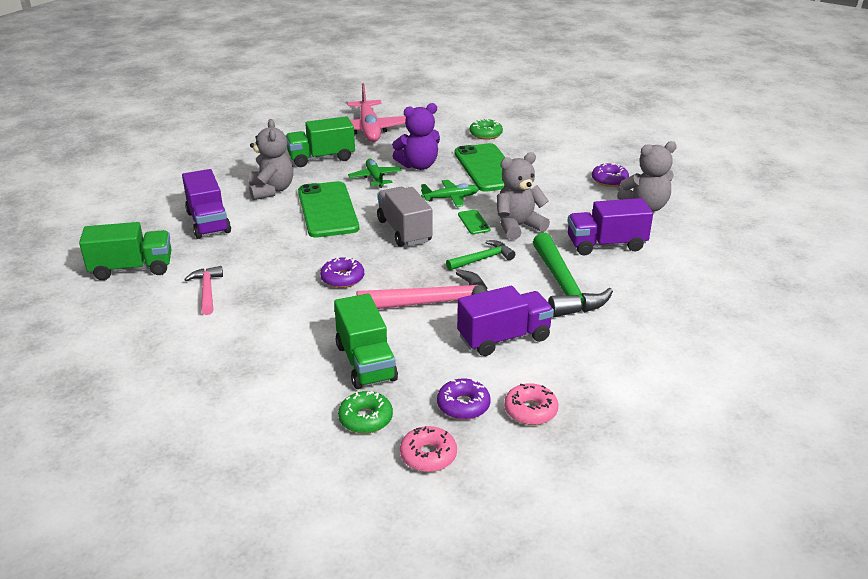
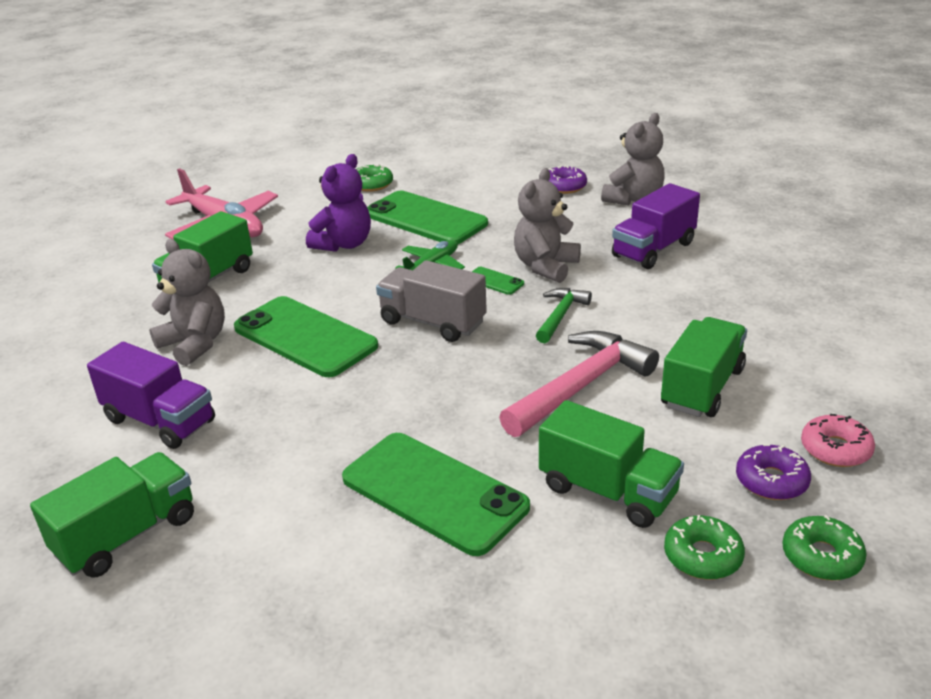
camera: 35 degrees left, 0 degrees up
(207, 291) = (286, 510): pink hammer -> none
(281, 318) = (434, 493): none -> green phone
(342, 278) = (440, 408): purple donut -> none
(375, 178) = (311, 277): green plane -> none
(428, 455) = (821, 557): pink donut -> green donut
(504, 338) = (702, 388): purple truck -> green truck
(564, 286) = (678, 308): green hammer -> none

